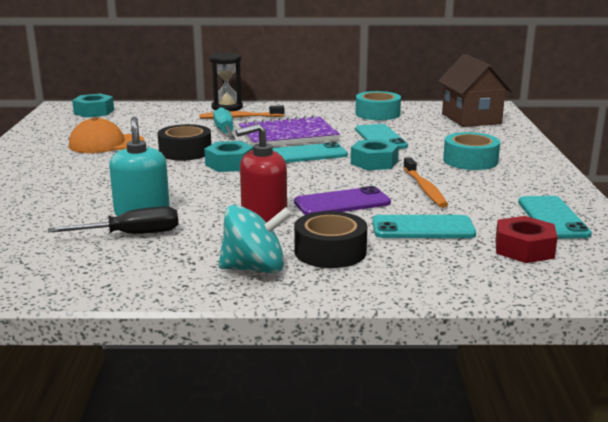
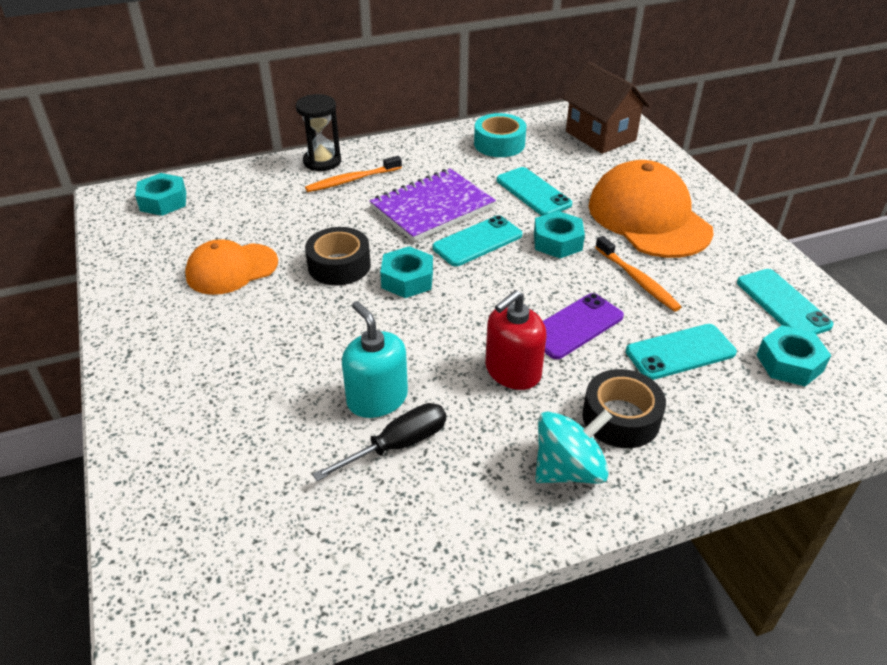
camera: 20 degrees left, 20 degrees up
(225, 132) = (356, 214): turquoise screwdriver -> none
(470, 160) = (648, 217): turquoise tape -> orange cap
(524, 249) = (789, 363): red nut -> turquoise nut

